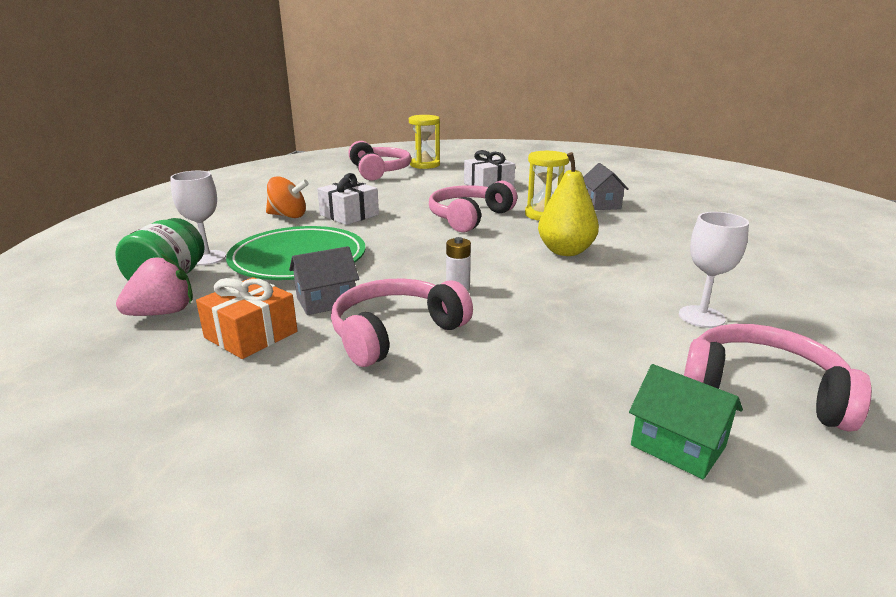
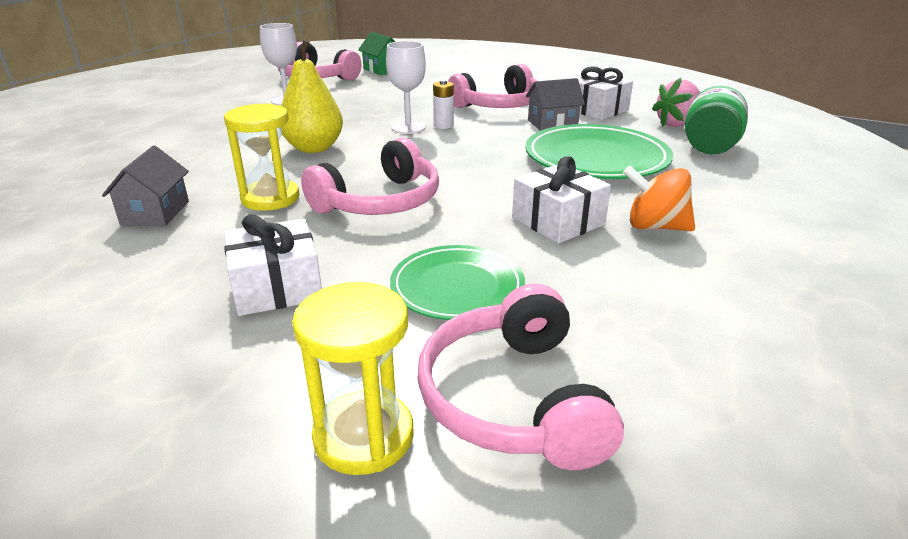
camera: 170 degrees left, 5 degrees up
(207, 258) = (699, 166): white goblet -> white goblet (408, 128)
(251, 335) = (597, 110): orange gift -> white gift
(405, 190) = (457, 287): none -> green plate

